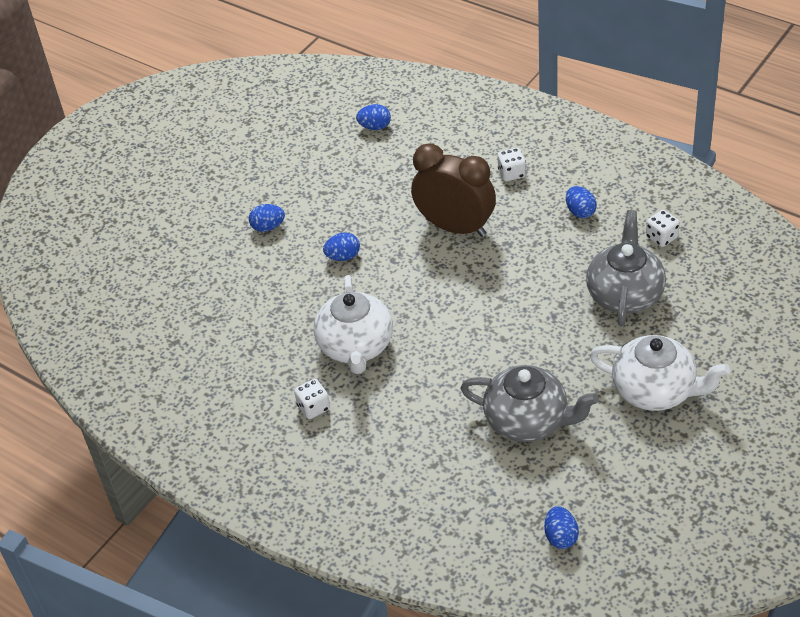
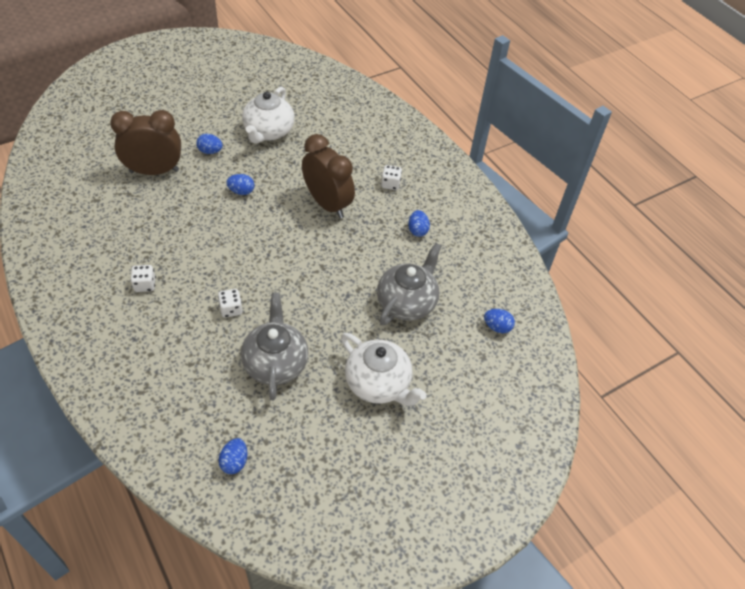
camera: 15 degrees right, 5 degrees up
(218, 279) = (154, 171): none -> brown clock
(356, 346) = (203, 256): white teapot -> white teapot (268, 132)
(375, 127) = (325, 116): blue egg -> blue egg (497, 327)
(528, 421) = (275, 363): grey teapot -> grey teapot turned 135 degrees counterclockwise
(661, 237) = (461, 273): white dice -> white dice (231, 309)

